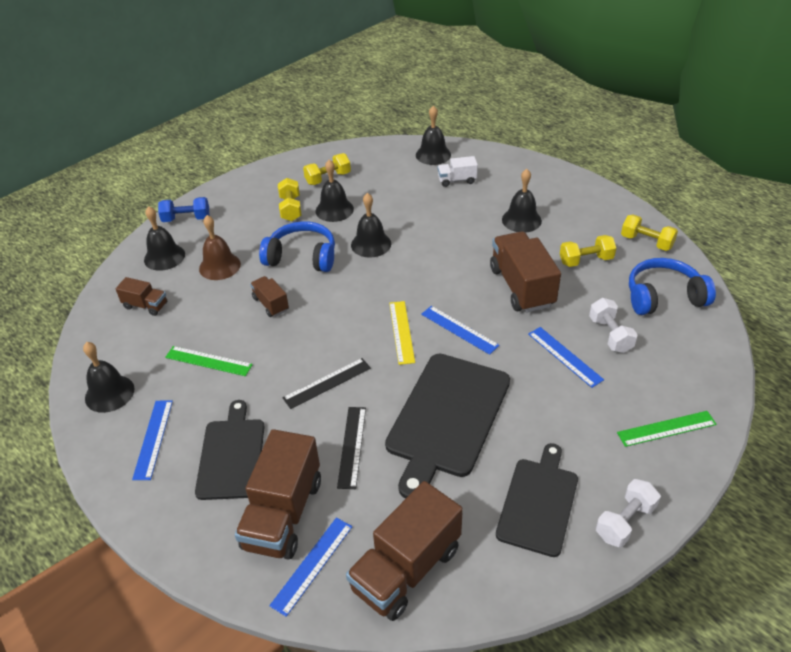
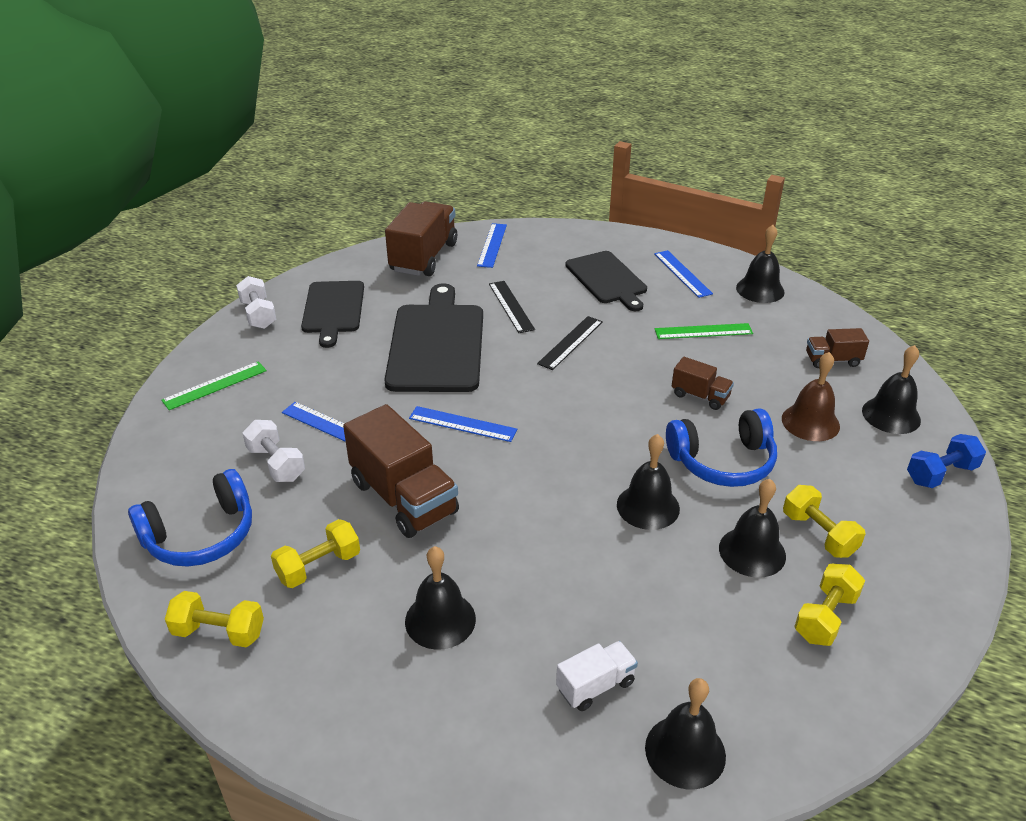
camera: 155 degrees right, 5 degrees down
(283, 514) = (534, 261): brown truck -> none
(401, 332) = (528, 405): yellow ruler -> none
(625, 522) = (258, 314): white dumbbell -> white dumbbell turned 45 degrees counterclockwise

